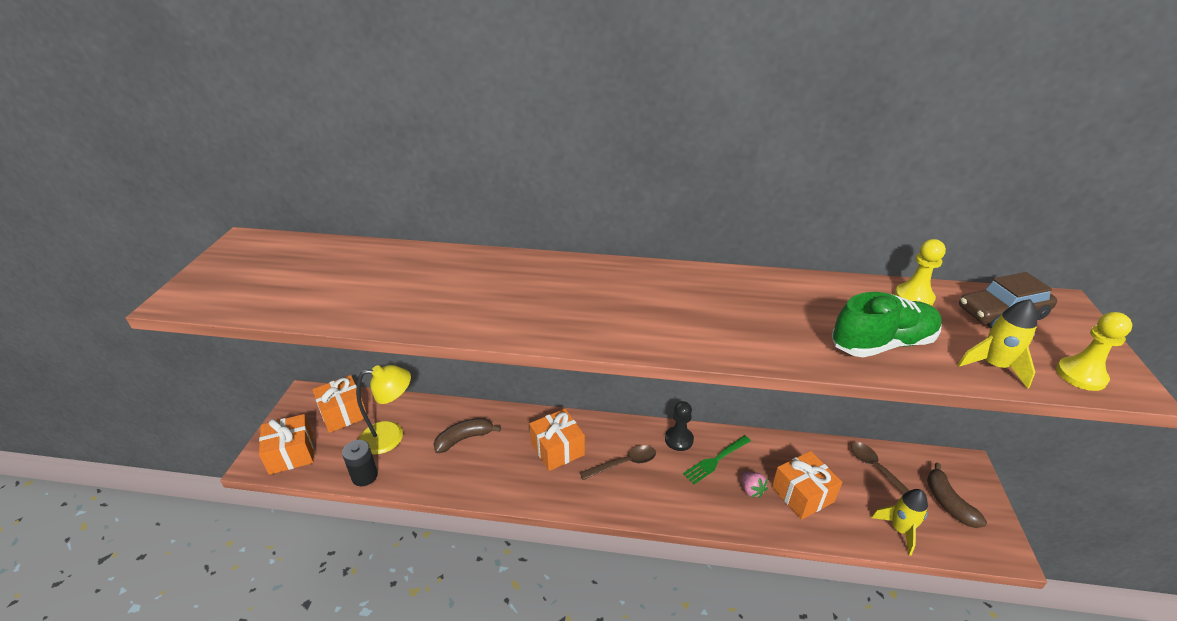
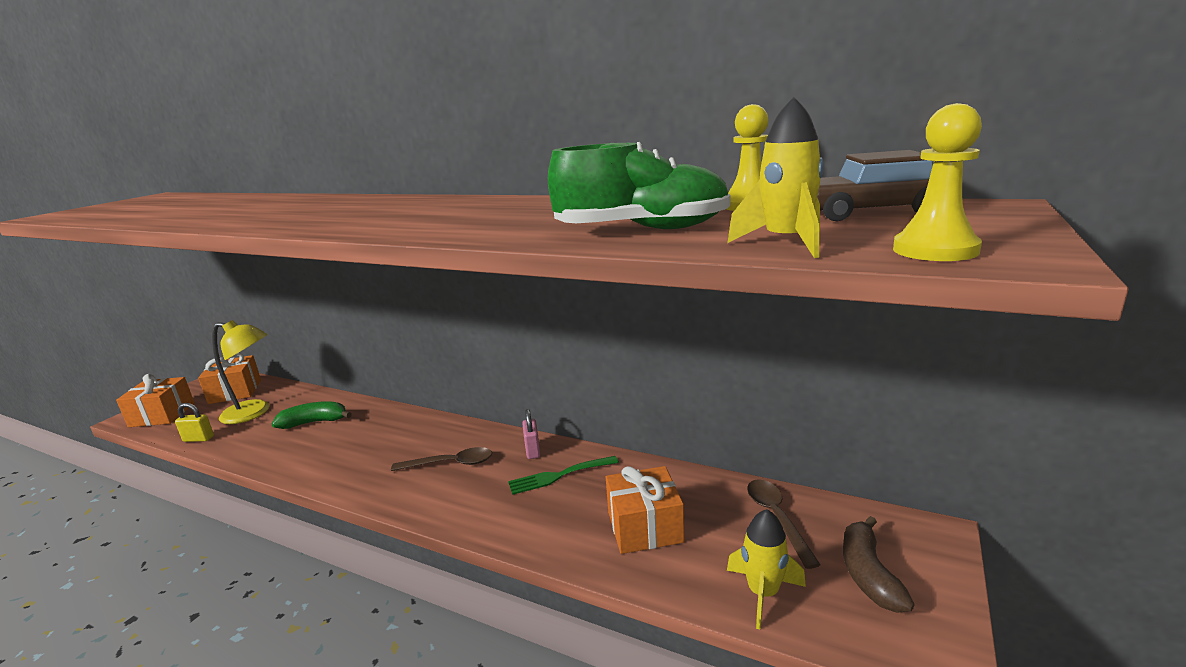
camera: 20 degrees right, 15 degrees down
(364, 476) = (198, 439): black battery -> yellow padlock
(464, 439) = (314, 422): brown banana -> green banana
(557, 449) = (394, 442): orange gift -> none
(679, 439) = (533, 451): black pawn -> pink padlock
(751, 490) = (579, 511): pink strawberry -> none

